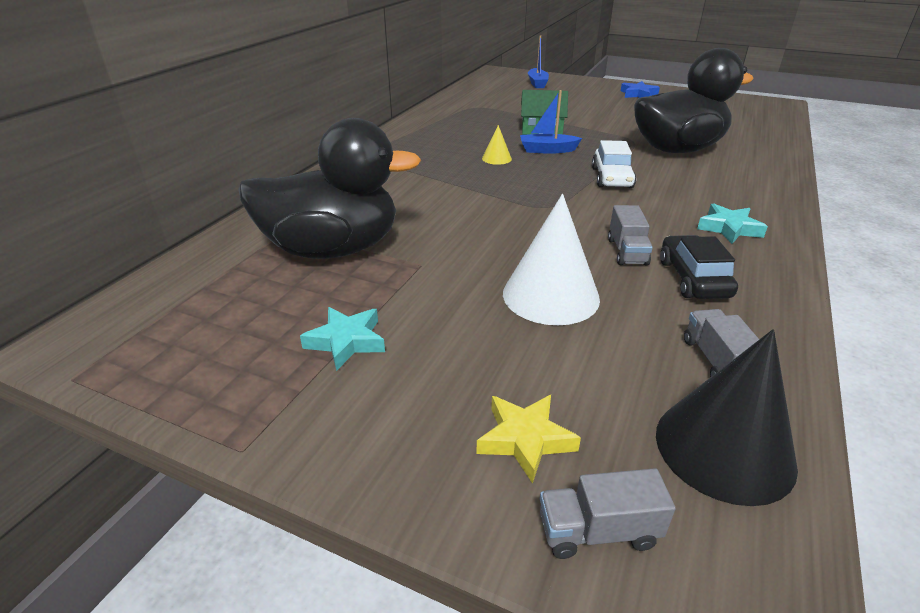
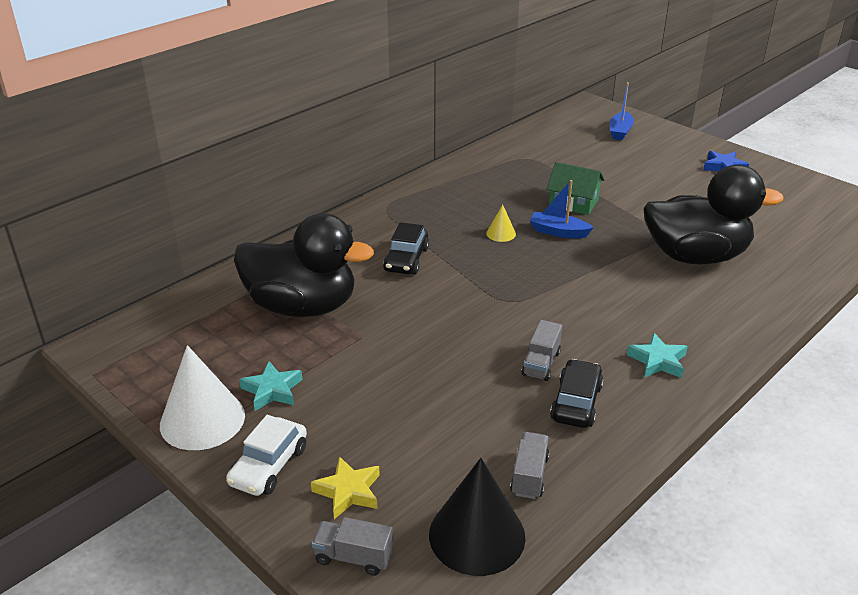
camera: 20 degrees right, 0 degrees up
(420, 191) = (406, 259): none -> black car
(550, 295) = (444, 389): white cone -> white cone (202, 419)
(612, 178) = (595, 279): white car -> white car (269, 466)

